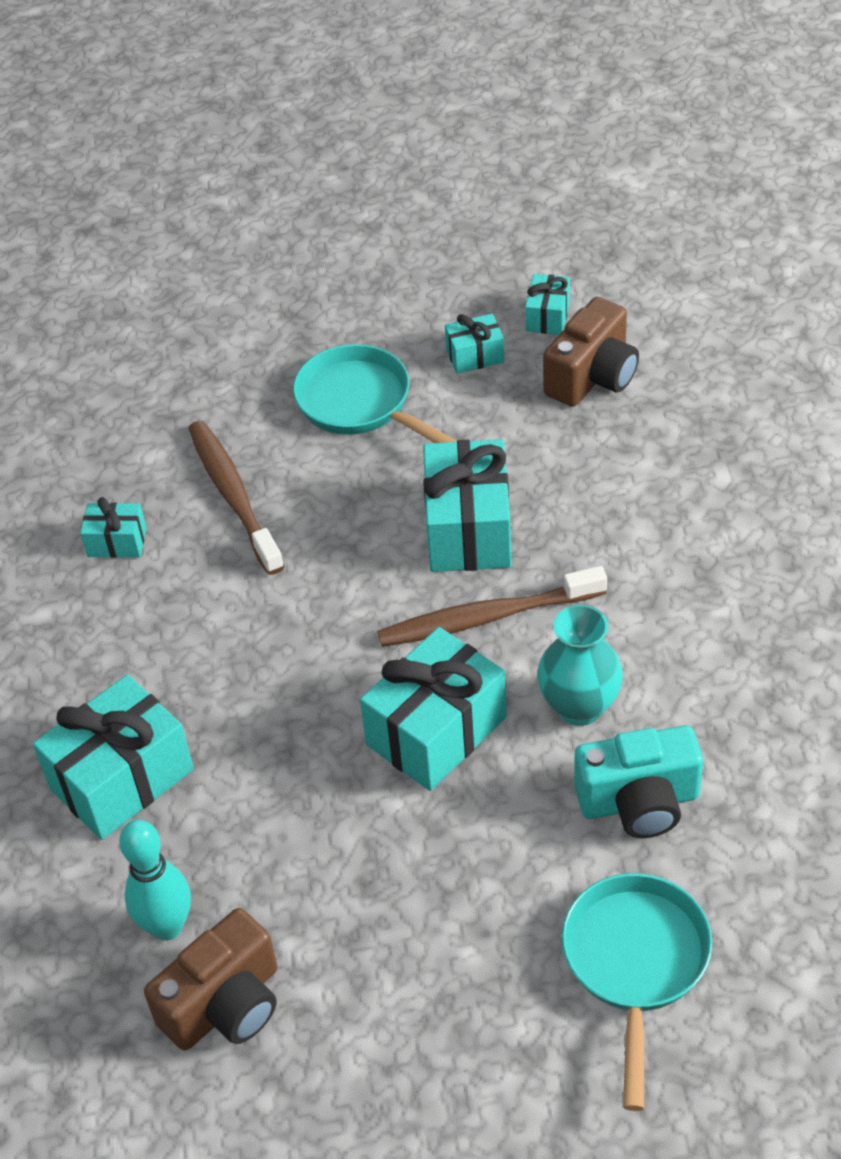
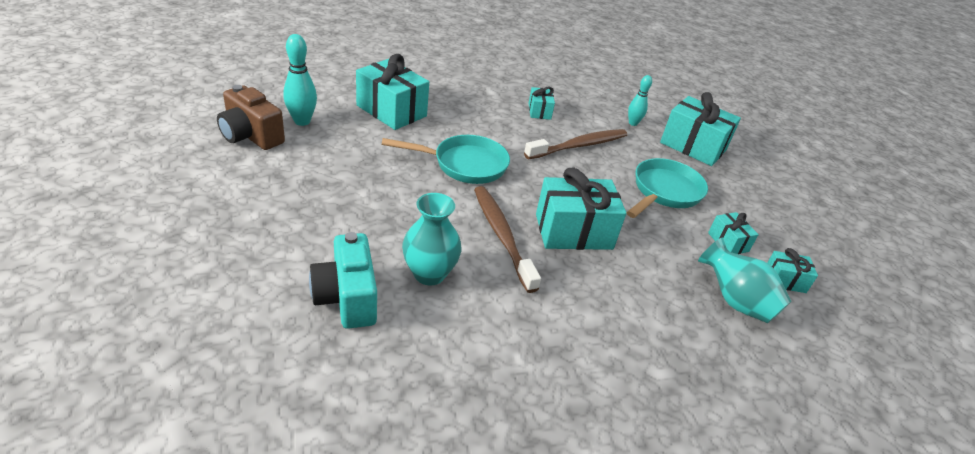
camera: 75 degrees right, 10 degrees down
(155, 409) = (633, 123): none -> turquoise bowling pin
(436, 731) = (413, 211): turquoise gift -> turquoise gift (693, 146)
(592, 377) = (735, 301): brown camera -> turquoise vase
(635, 964) = (219, 286): turquoise pan -> turquoise pan (464, 164)

